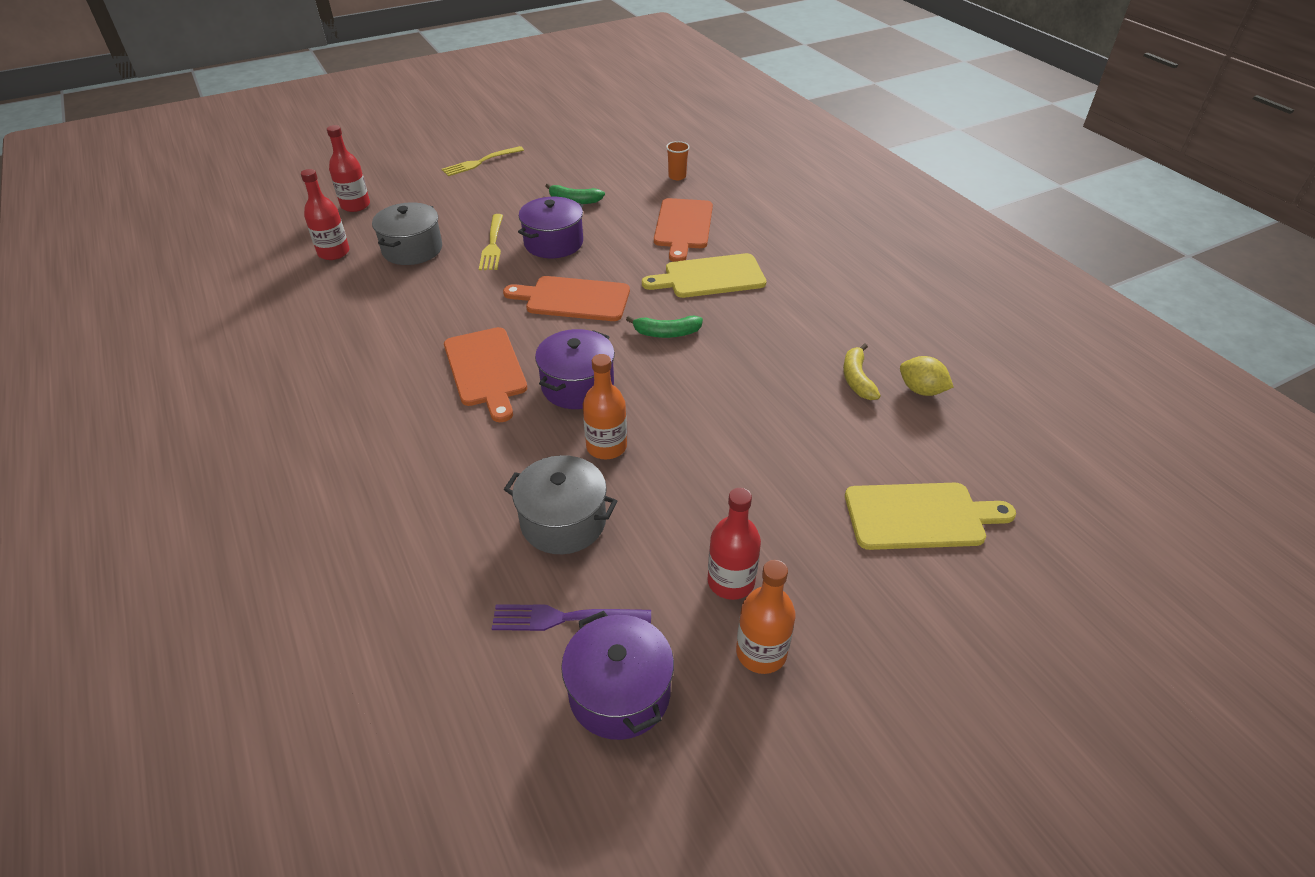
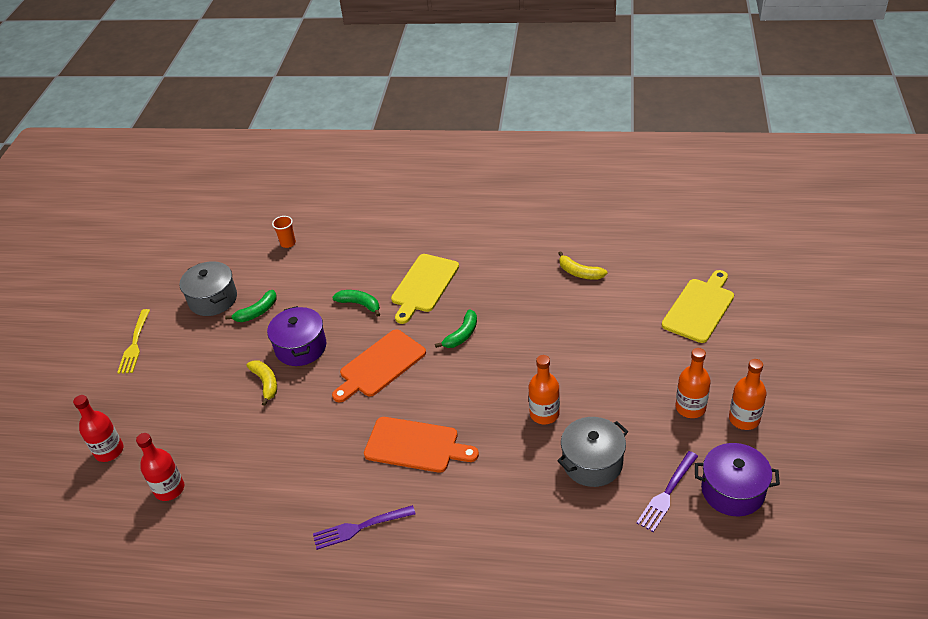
camera: 50 degrees left, 0 degrees up
(355, 381) = (360, 527): none -> purple fork
(412, 249) = (220, 435): grey pot -> grey pot (213, 299)
(492, 245) = (266, 383): yellow fork -> yellow banana
(577, 386) = (475, 403): purple pot -> none
(642, 250) = (359, 304): none -> green banana
(683, 226) = (353, 270): orange cutting board -> none
(731, 581) = (690, 408): red bottle -> orange bottle
(921, 390) = (610, 252): yellow lemon -> none

